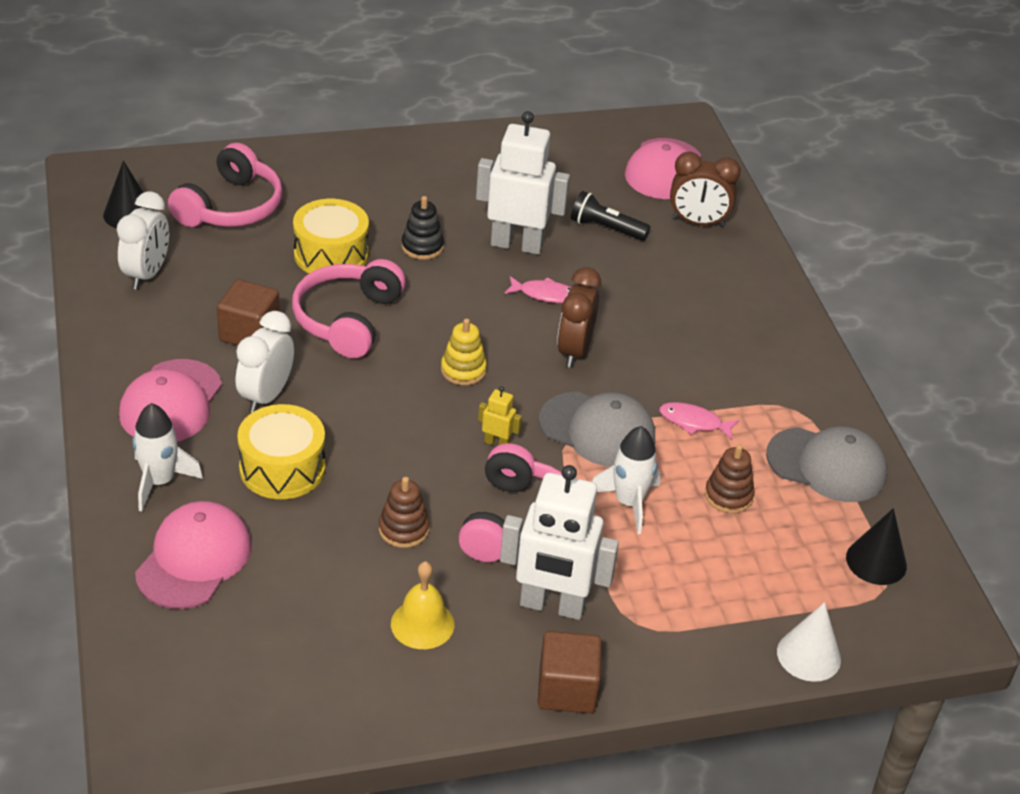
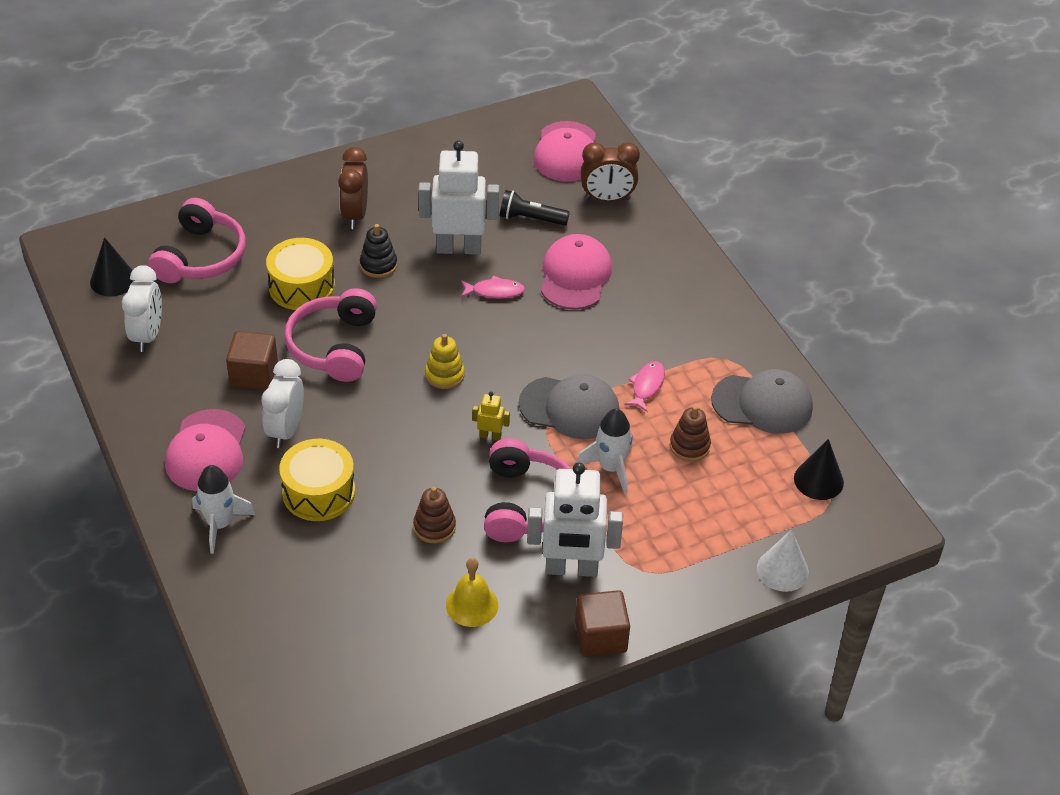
camera: 10 degrees left, 5 degrees up
(194, 559) = (270, 586): pink cap -> pink cap (575, 276)
(574, 351) = (533, 339): brown clock -> brown clock (355, 215)
(694, 422) = (647, 386): pink fish -> pink fish turned 105 degrees clockwise

